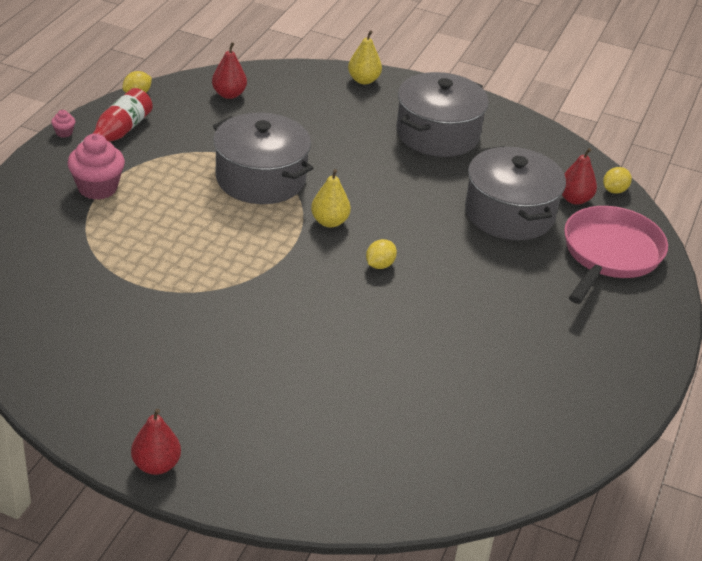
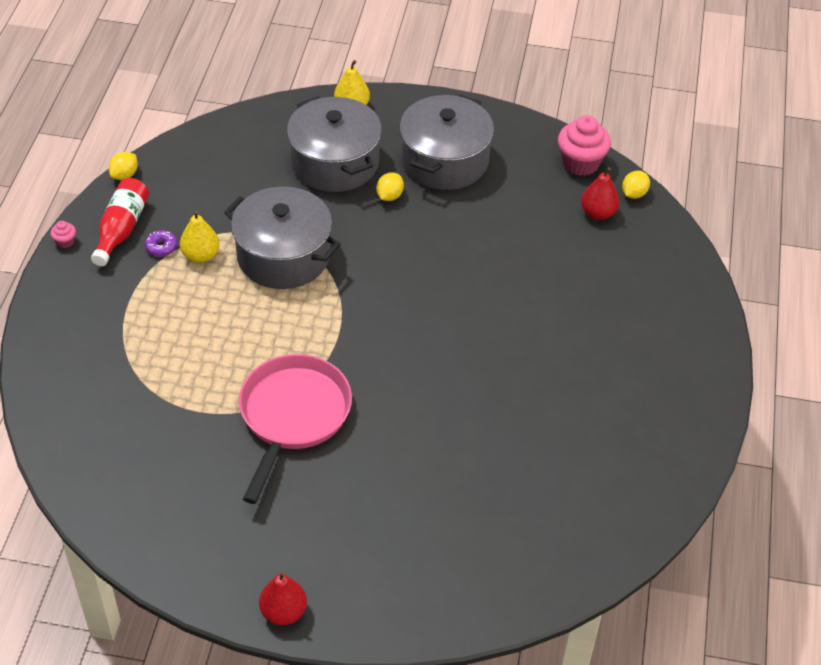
camera: 10 degrees left, 10 degrees up
(97, 188) = (123, 304): pink cupcake -> pink cupcake (580, 163)
(150, 152) = (161, 247): none -> purple donut
(229, 94) = (219, 155): red pear -> none
(329, 222) = (367, 294): yellow pear -> yellow pear (201, 255)
(380, 265) = (430, 335): yellow lemon -> yellow lemon (389, 196)
(509, 213) = (539, 245): grey pot -> grey pot (335, 162)
(609, 254) = (646, 273): pink pan -> pink pan (292, 416)

